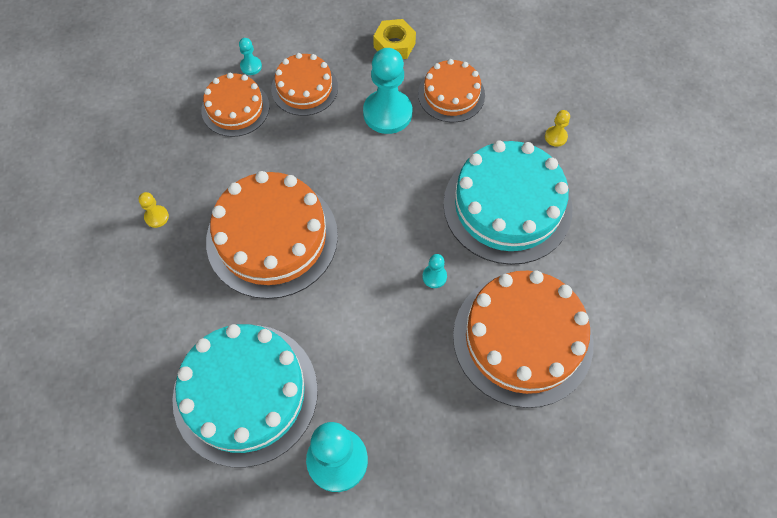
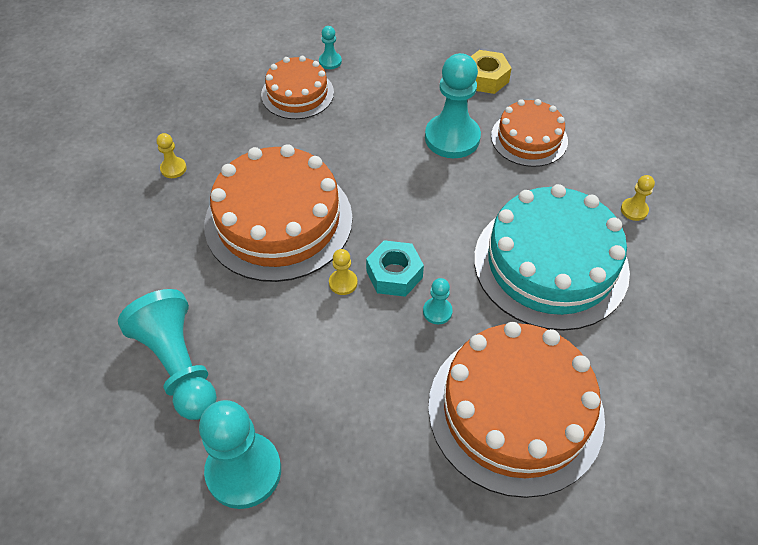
camera: 20 degrees right, 10 degrees down
(245, 393) = (178, 365): turquoise cake -> turquoise pawn
(304, 88) = (375, 93): orange cake -> none
(349, 277) = (343, 283): none -> yellow pawn
(388, 255) = (394, 274): none -> turquoise nut

